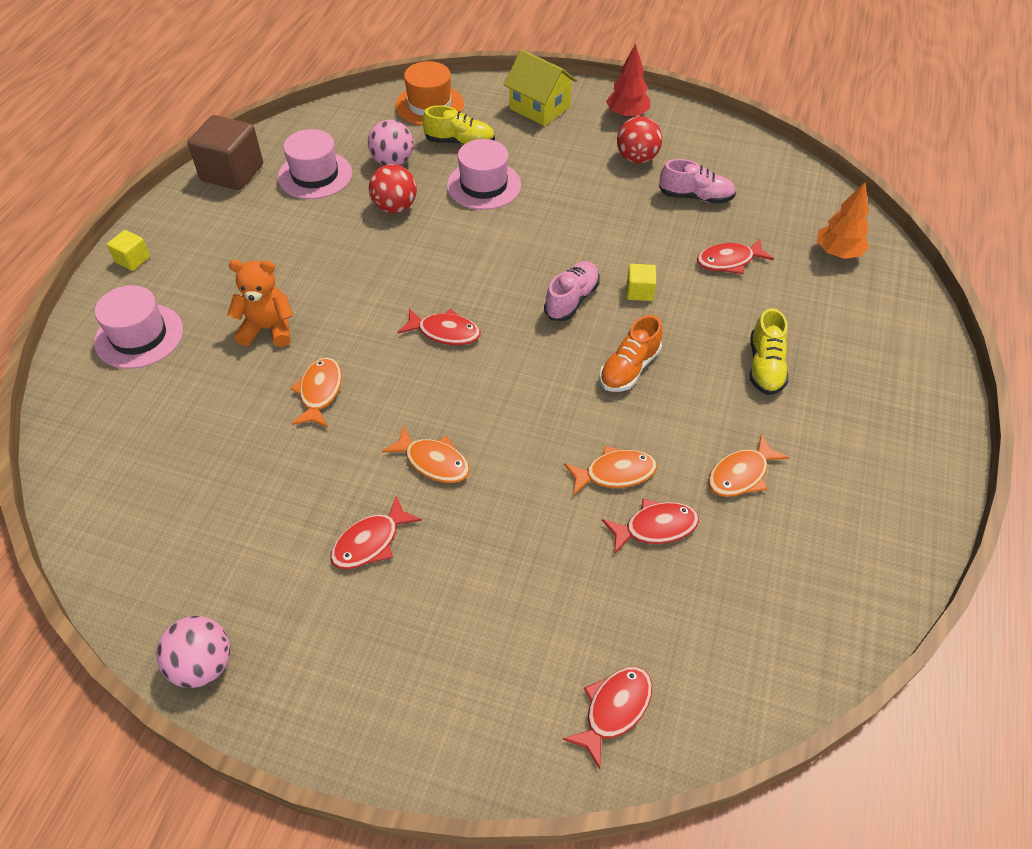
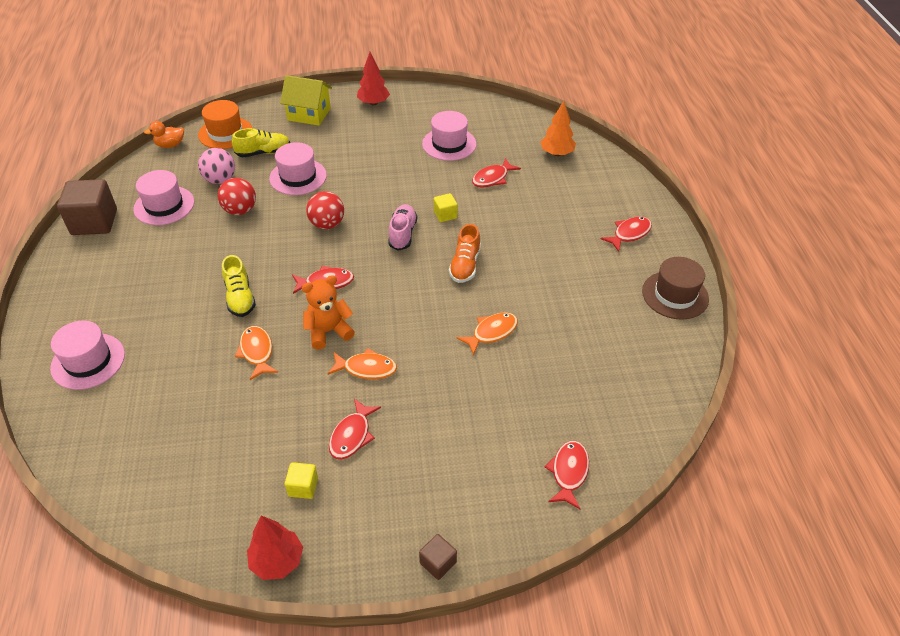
camera: 25 degrees left, 5 degrees down
(133, 260) = (48, 309): yellow cube -> yellow cube (303, 487)
(203, 665) = (277, 561): pink ball -> red tree
(268, 329) = (191, 322): orange teddy bear -> orange teddy bear (328, 331)
(360, 103) = (170, 145): none -> orange duck
(382, 755) = (438, 562): none -> brown cube
(637, 158) = (396, 130): red ball -> red ball (327, 224)
(655, 527) = (535, 356): red fish -> red fish (629, 234)
(695, 197) = (449, 144): pink shoe -> pink hat
(741, 474) = (569, 305): orange fish -> none
(765, 366) = (549, 236): yellow shoe -> yellow shoe (240, 297)
(904, 514) = (675, 295): none -> brown hat

